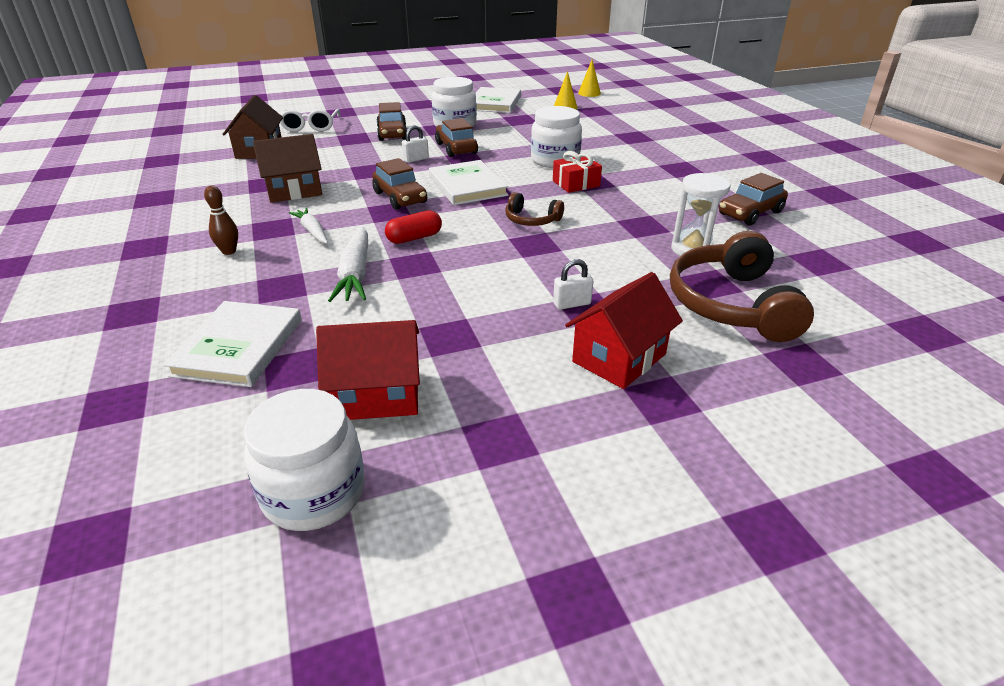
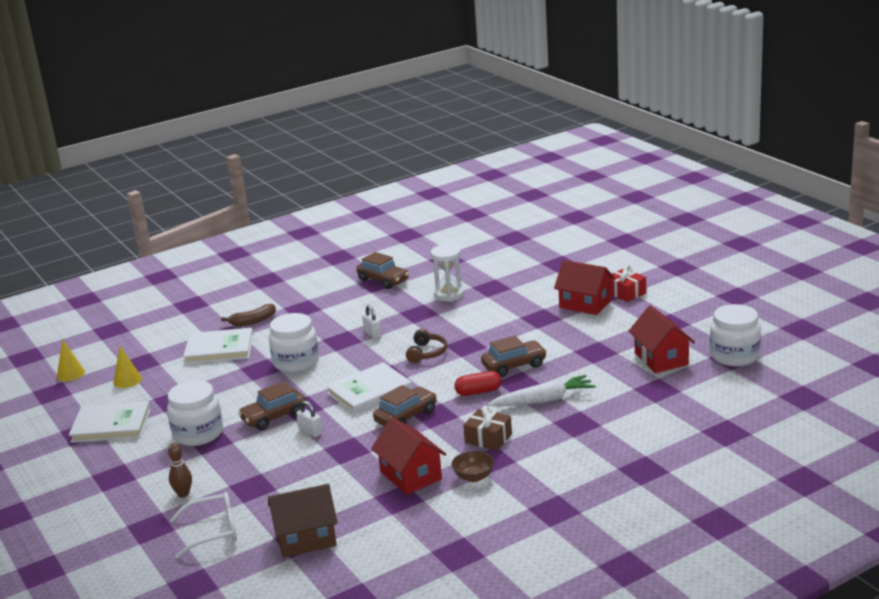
camera: 100 degrees left, 10 degrees down
(229, 251) = (540, 464): brown bowling pin -> brown bowling pin (183, 494)
(238, 347) = (651, 413): white book -> white book (219, 349)
(254, 216) = (474, 477): none -> brown bowl
(294, 191) = (411, 475): brown house -> red house
(312, 231) = (488, 438): white carrot -> brown gift
(392, 134) = (233, 466): brown car -> brown car (514, 366)
(414, 238) = (478, 392): red capsule -> red capsule turned 60 degrees counterclockwise
(572, 304) = (539, 322): white padlock -> white padlock (373, 334)
(576, 183) = (348, 346): red gift -> red gift (625, 293)
(658, 148) = (253, 321): none -> brown banana
(731, 304) = (512, 281): brown headphones -> none

